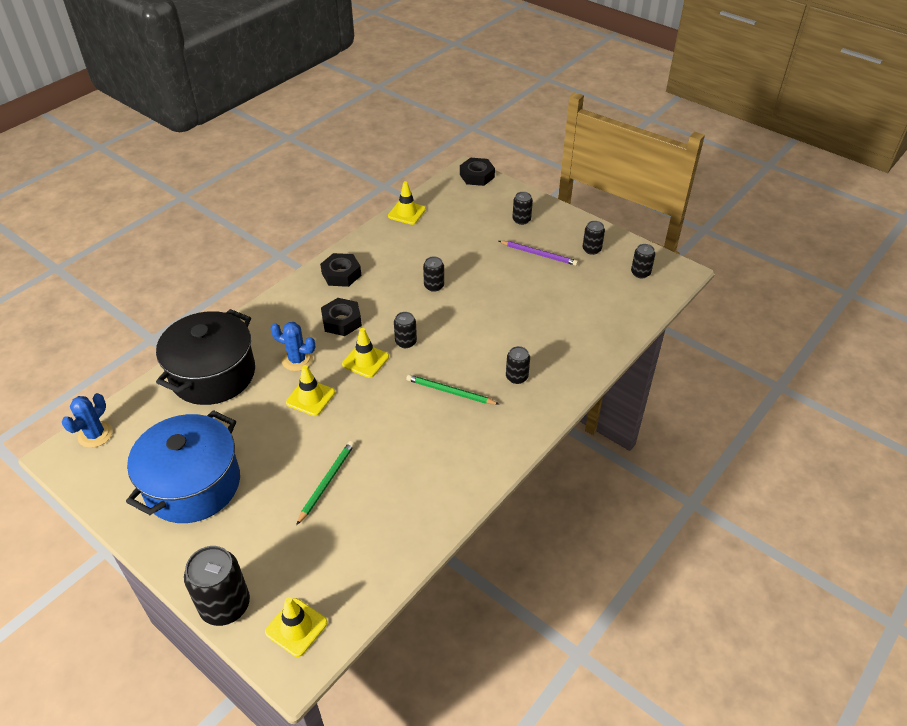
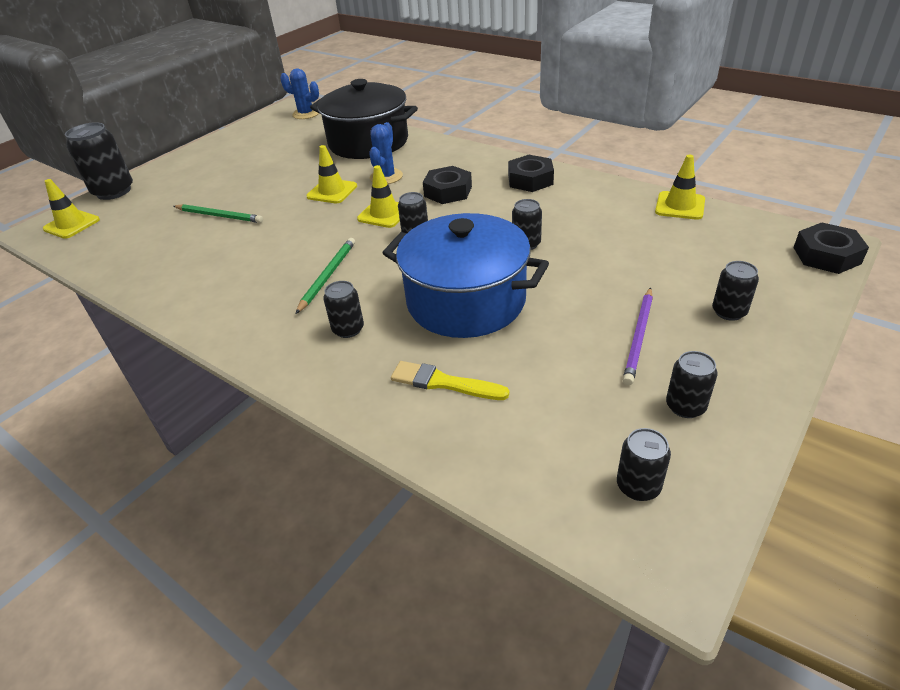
camera: 90 degrees right, 5 degrees down
(193, 484) = (241, 158): blue pot -> blue pot (466, 301)
(571, 332) = (444, 383): none -> yellow brush

